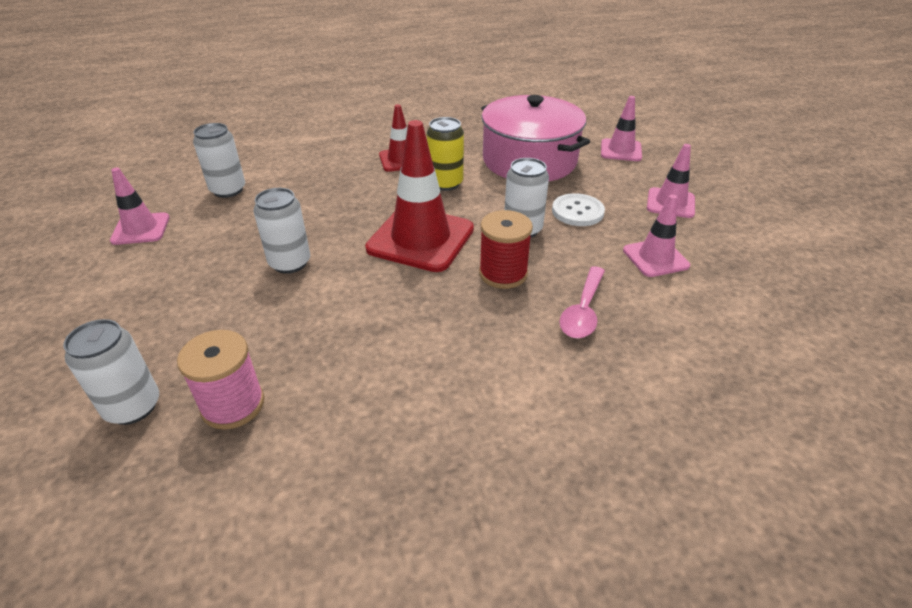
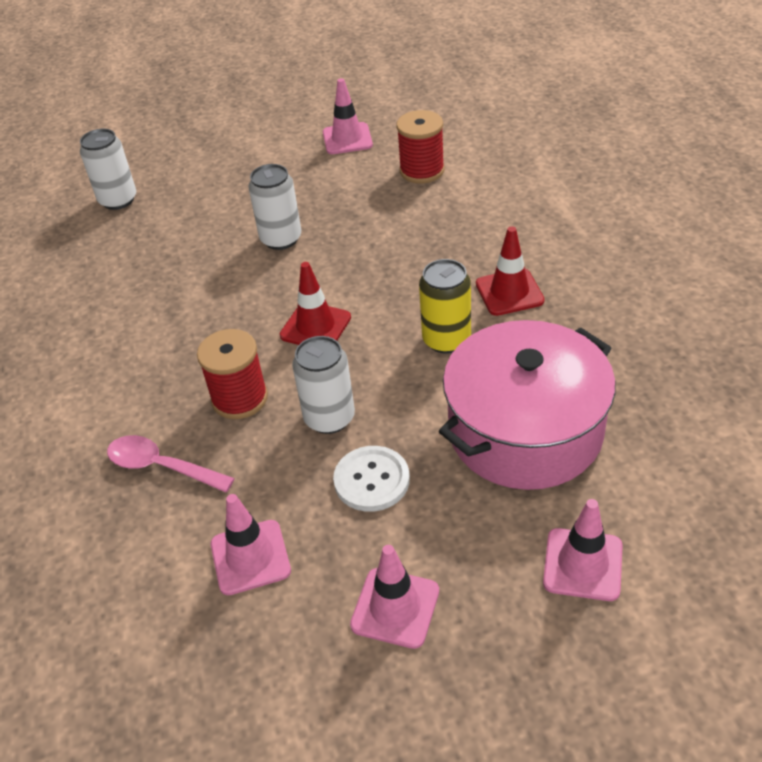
camera: 95 degrees right, 5 degrees up
(228, 190) = (422, 171): white can -> red spool
(233, 405) = (105, 245): pink spool -> none
(420, 239) = (315, 326): red traffic cone -> red traffic cone, size x0.56

